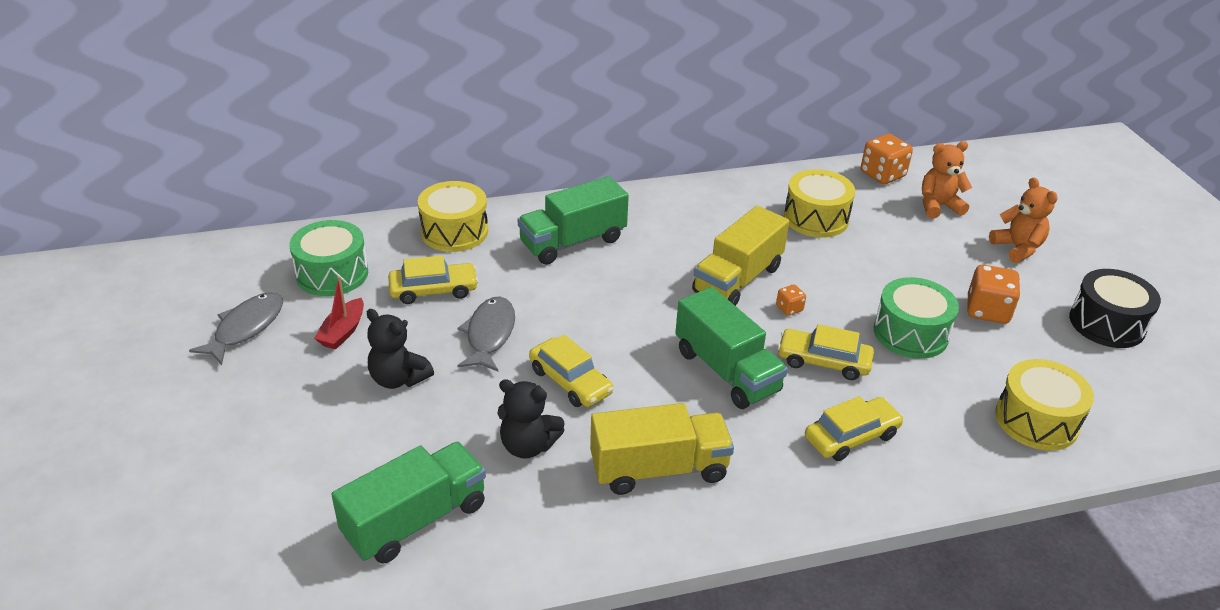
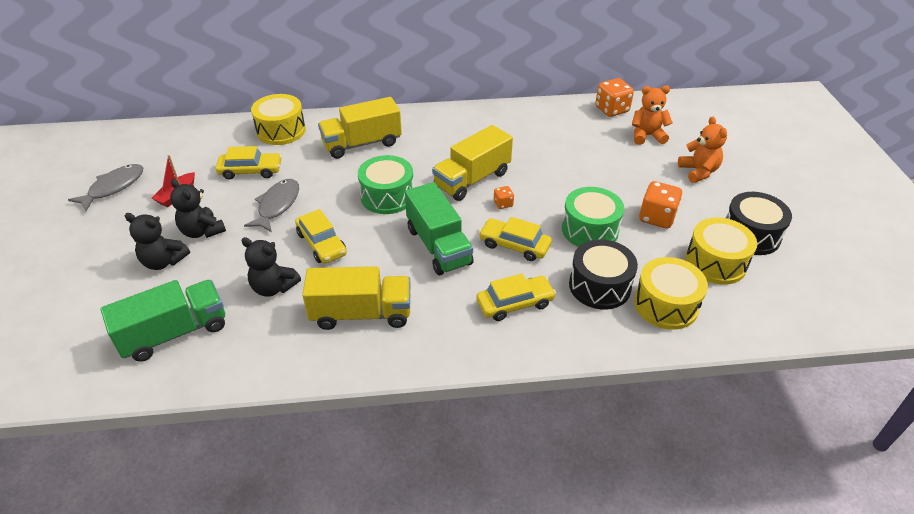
camera: 10 degrees right, 5 degrees up
(332, 274) = (186, 154): green drum -> green drum (387, 196)
(360, 425) = (164, 261): none -> black teddy bear
(573, 242) = (362, 144): green truck -> yellow truck
(816, 218) = (548, 138): yellow drum -> yellow drum (715, 262)
(948, 404) = (599, 286): none -> black drum

